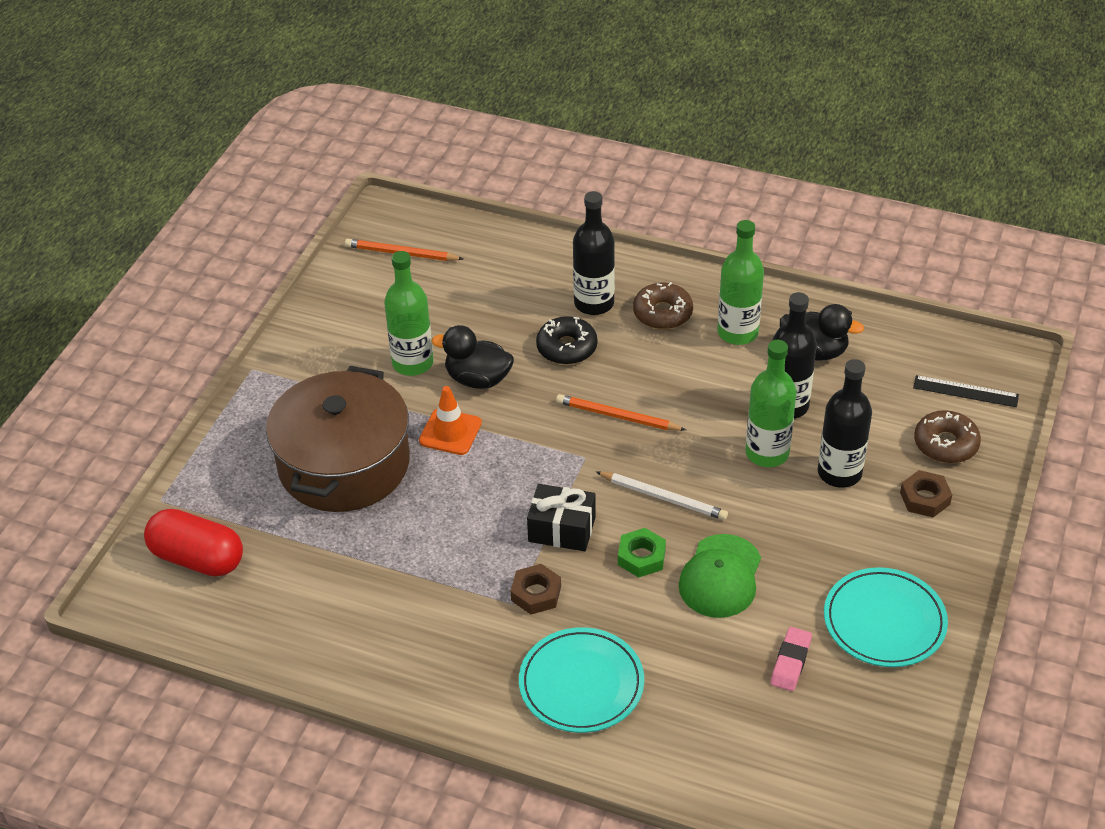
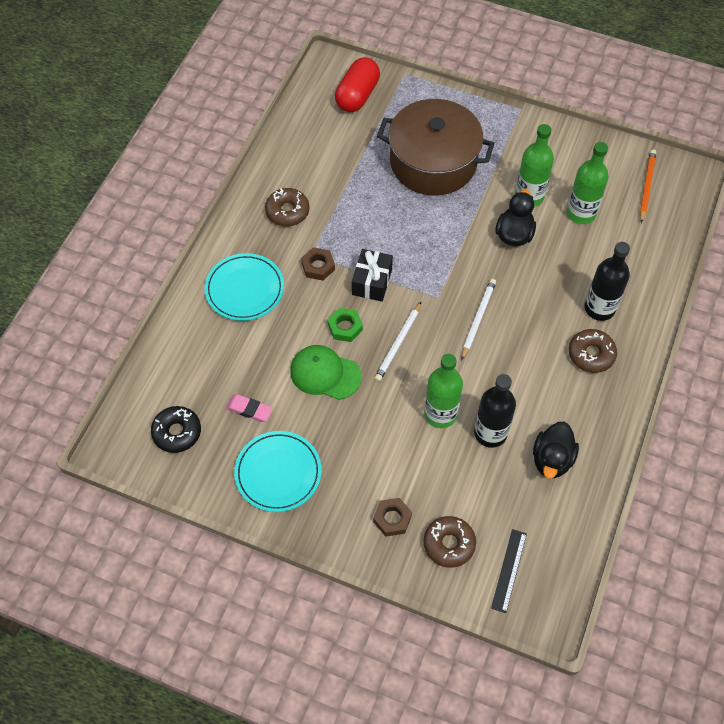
camera: 90 degrees right, 15 degrees up
(431, 638) = (287, 211): none -> brown donut
(450, 432) = (462, 219): orange traffic cone -> none
(567, 348) = (549, 289): black donut -> black donut (177, 432)
(617, 416) = (478, 319): orange pencil -> white pencil
(737, 332) = (571, 406): green bottle -> green bottle (581, 213)
(839, 473) = (419, 461): black bottle -> none

